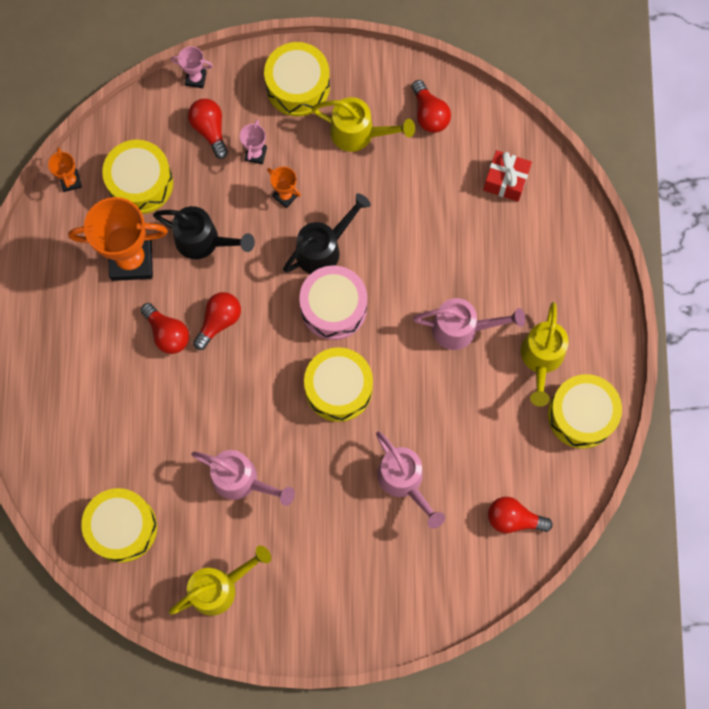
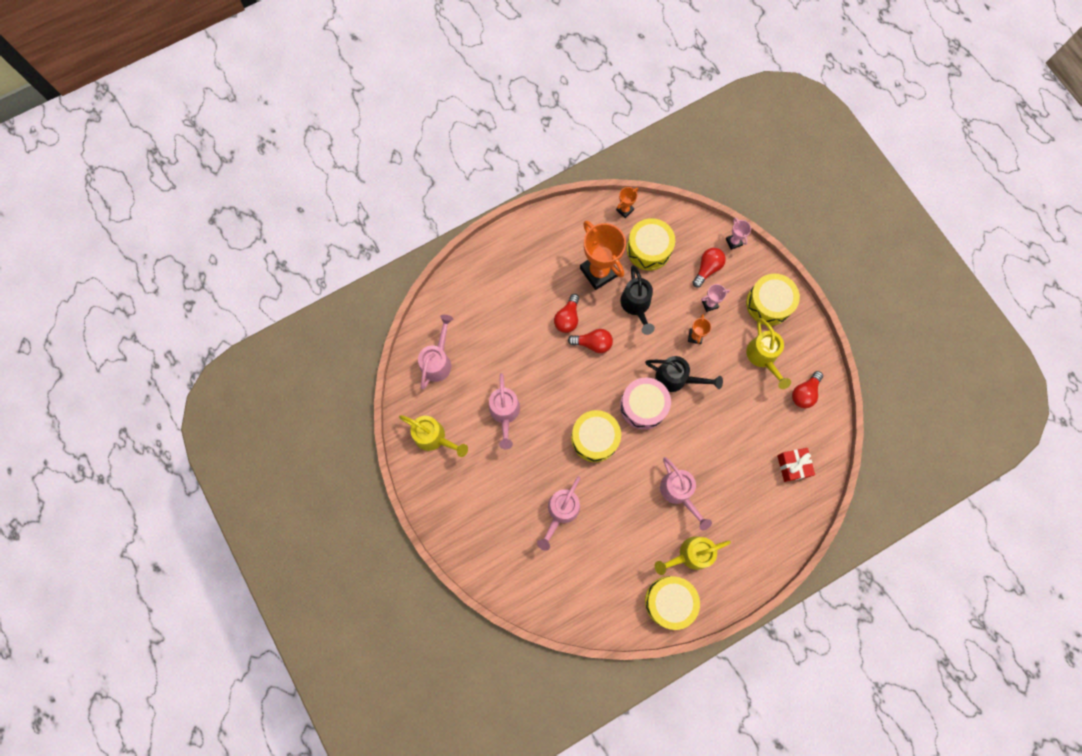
camera: 60 degrees right, 0 degrees up
(122, 527) = (438, 361): yellow drum -> pink watering can
(513, 519) = (577, 595): red light bulb -> none

